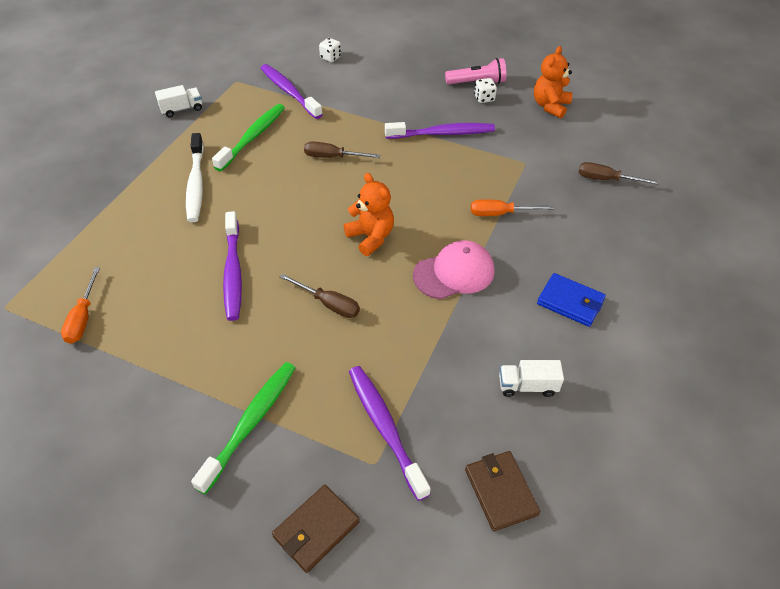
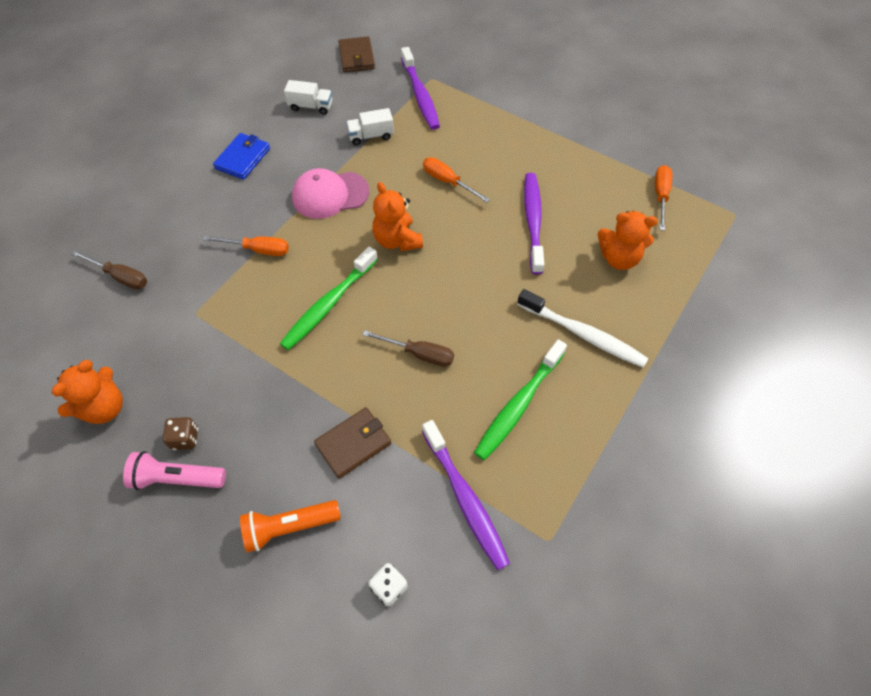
camera: 170 degrees left, 10 degrees up
(149, 247) = (619, 258): none -> orange teddy bear
(182, 109) = (624, 480): white truck -> white truck (371, 136)
(196, 184) = (583, 334): white toothbrush -> white toothbrush turned 120 degrees clockwise
(250, 423) = (513, 108): green toothbrush -> green toothbrush (329, 304)
(316, 529) = (473, 54): brown wallet -> brown wallet (353, 443)
(328, 304) = (448, 181): brown screwdriver -> orange screwdriver
(396, 71) = (289, 527): none -> orange flashlight
(442, 133) = (271, 375): purple toothbrush -> none
(484, 98) = (185, 438): white dice -> brown dice
(570, 302) = (243, 158): blue wallet -> blue wallet turned 75 degrees clockwise

